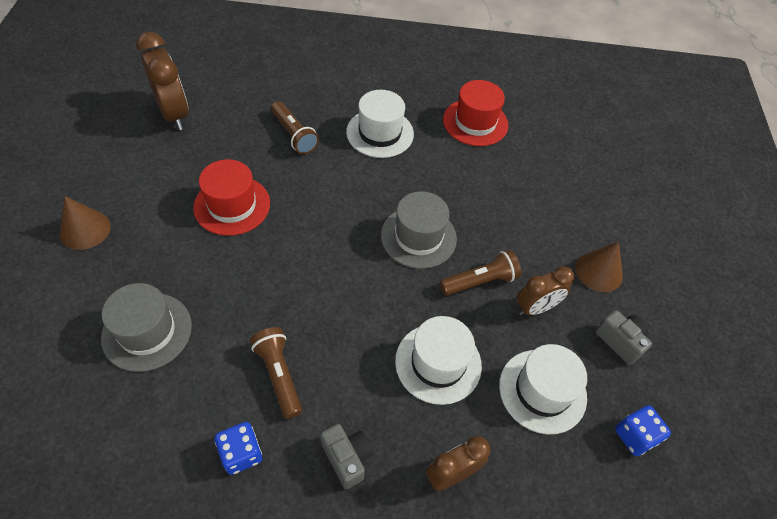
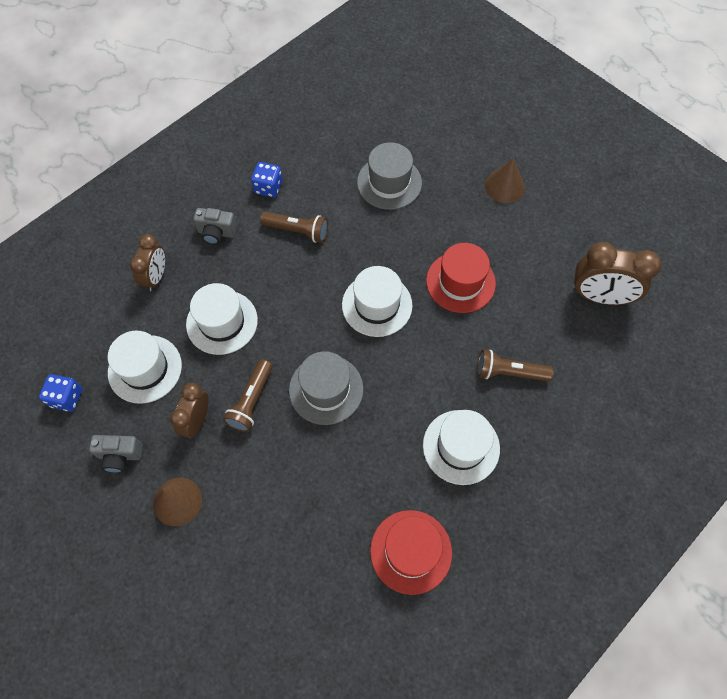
camera: 135 degrees right, 10 degrees up
(308, 251) = (377, 305): none -> white hat

